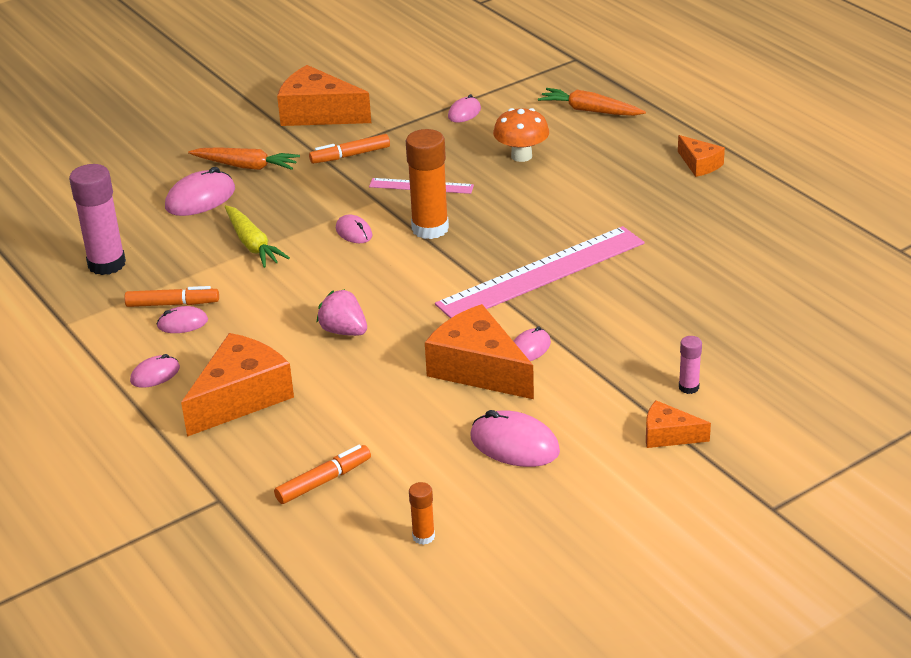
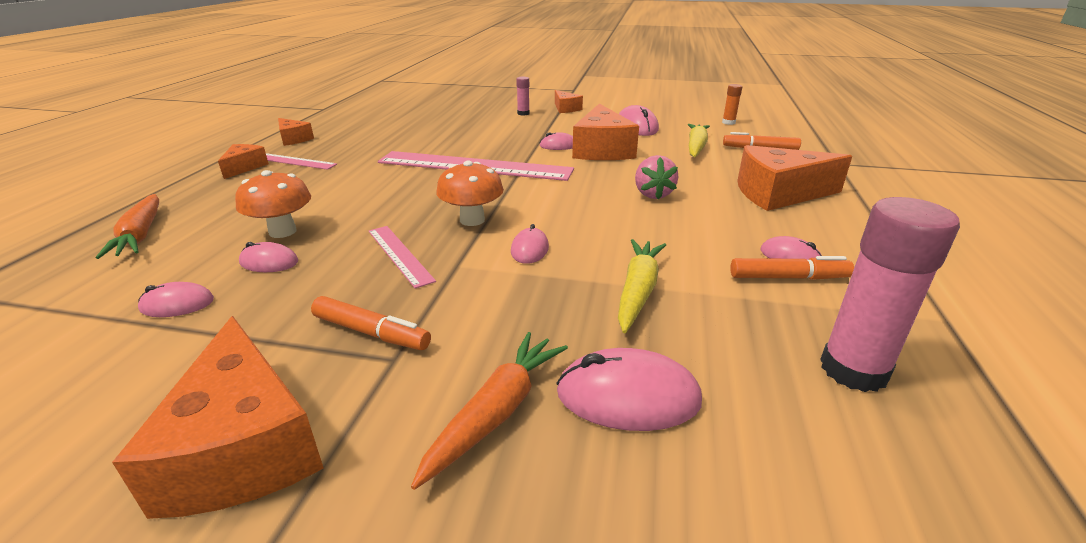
camera: 135 degrees left, 5 degrees down
(155, 374) = (847, 233): pink mouse -> pink mouse (269, 262)
(172, 304) = (788, 277): orange marker -> orange marker turned 135 degrees clockwise
(246, 166) = (496, 413): orange carrot -> orange carrot turned 60 degrees clockwise
(394, 438) = (696, 147): none -> yellow carrot
(430, 229) = (472, 220): orange glue stick -> orange mushroom
(687, 189) = (293, 161): none -> pink ruler
(769, 203) = (293, 139): none -> orange cheese

